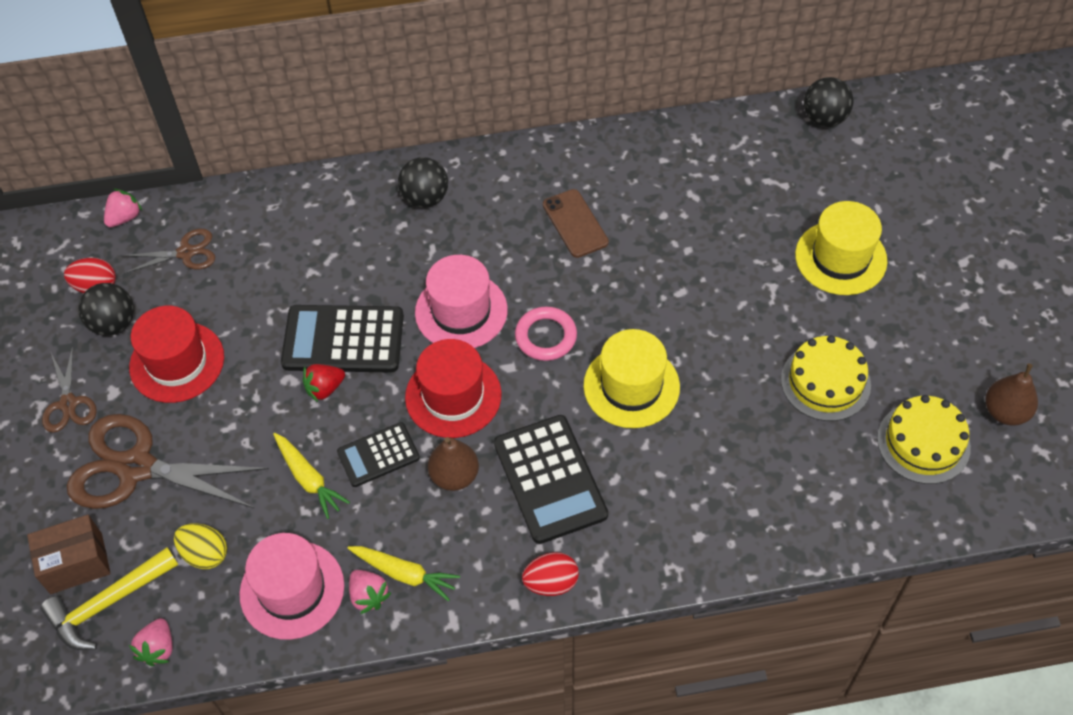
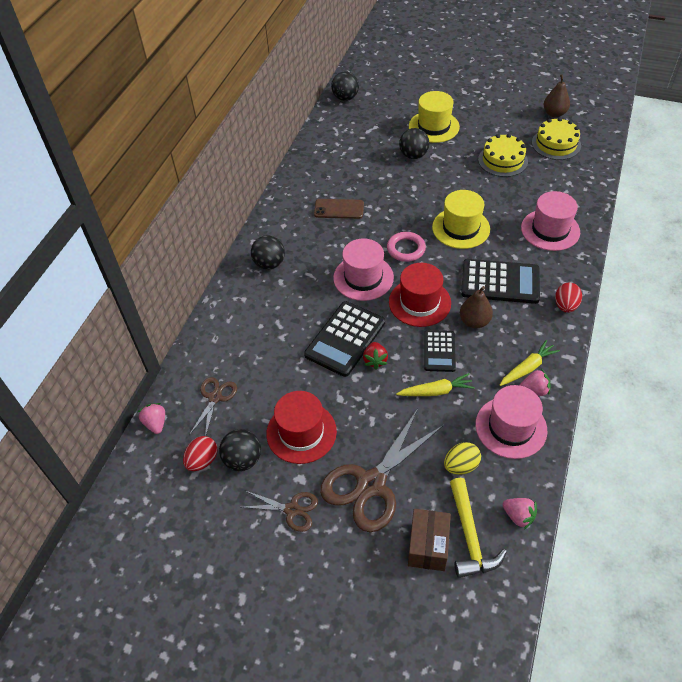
camera: 60 degrees left, 5 degrees down
(703, 506) = (550, 230): none -> pink hat
(752, 261) = (413, 155): none -> black ball

